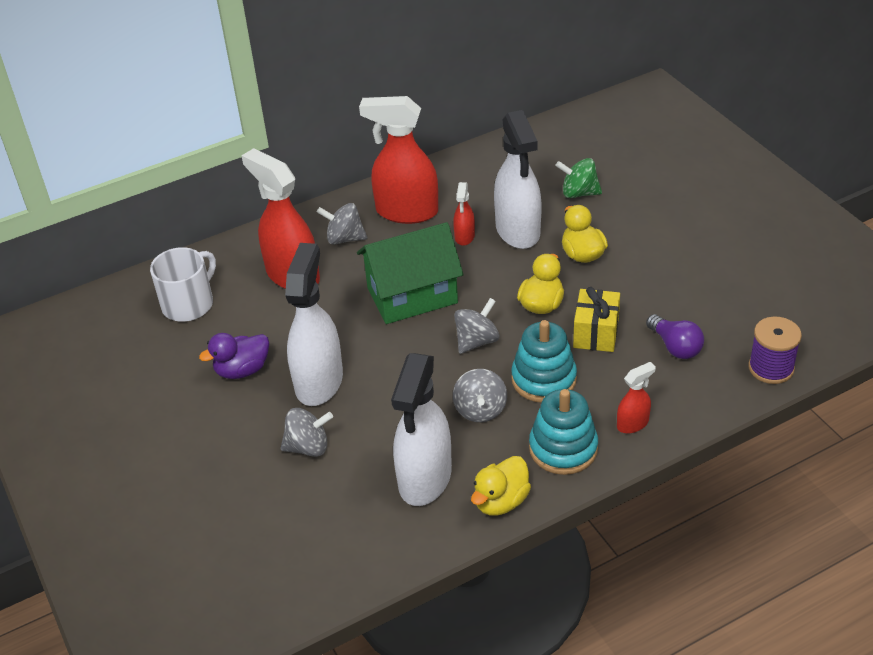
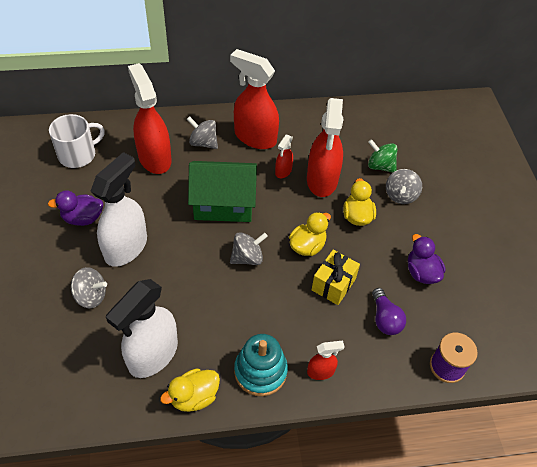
camera: 15 degrees right, 10 degrees up
(480, 410) = (220, 315): grey spinning top -> grey spinning top (400, 195)
(518, 231) = (322, 180): white spray bottle -> red spray bottle
(543, 379) = (277, 307): turquoise stacking toy -> none
(690, 286) = (421, 272): none -> purple duck

